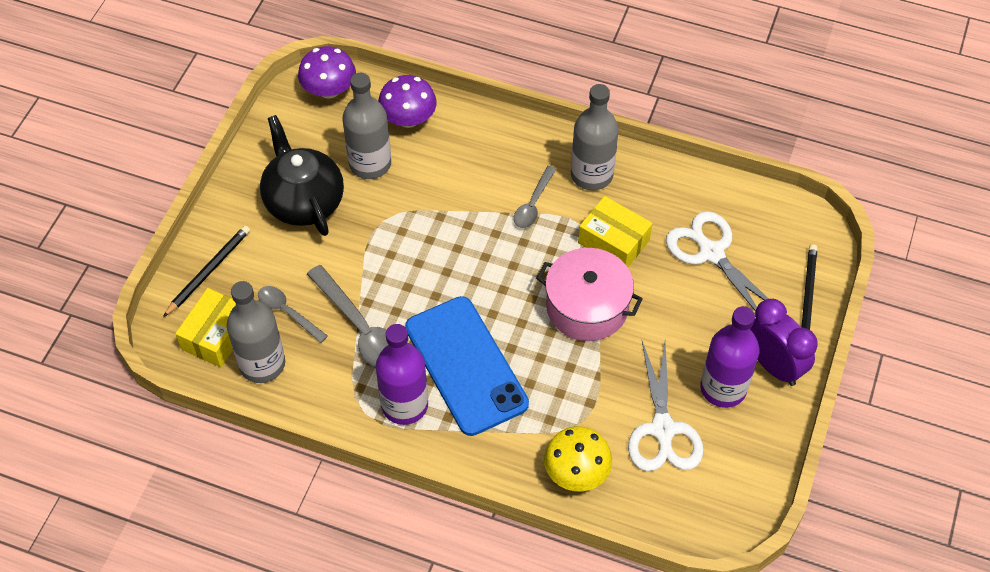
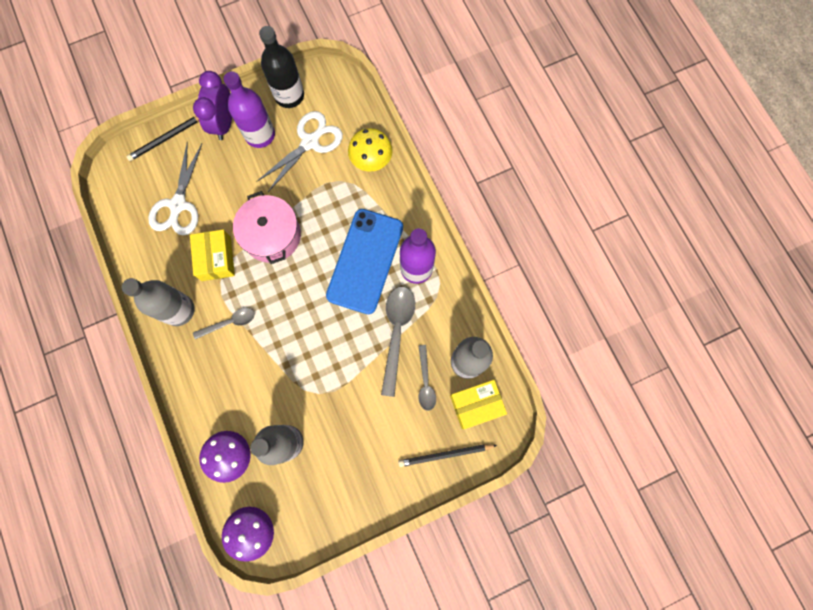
camera: 135 degrees left, 20 degrees up
(304, 201) = (349, 452): black teapot -> none
(747, 458) = (289, 95): none -> black bottle

